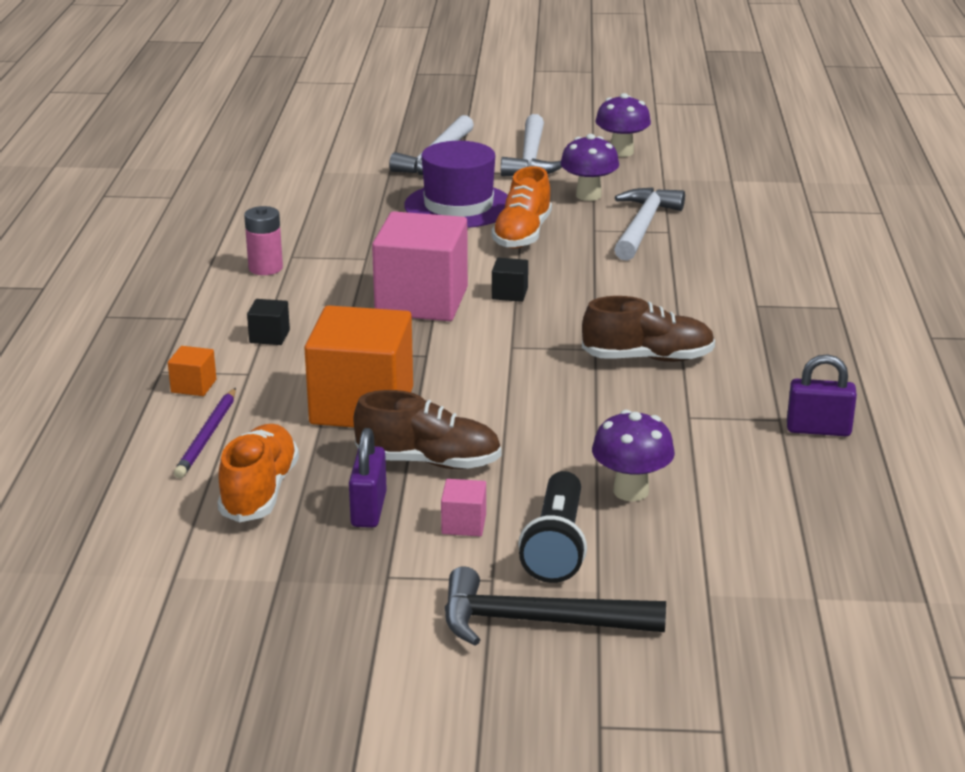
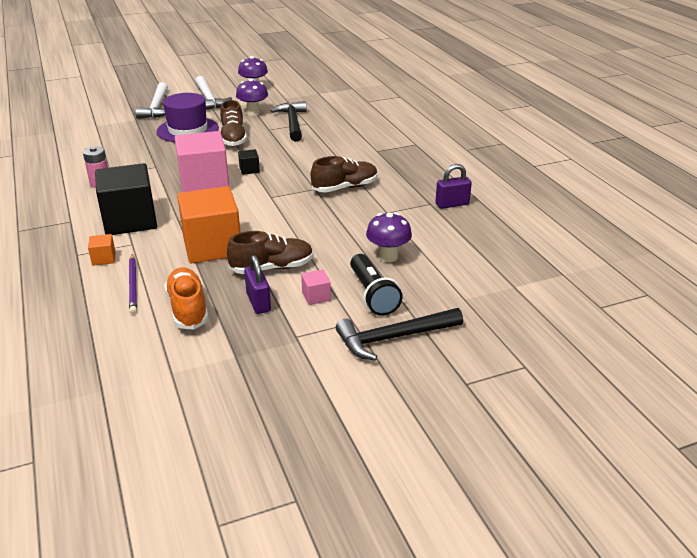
camera: 25 degrees left, 5 degrees up
(269, 336) = (130, 220): black cube -> black cube, size x2.45
(522, 235) = (233, 138): orange shoe -> brown shoe
(643, 226) = (292, 123): white hammer -> black hammer

